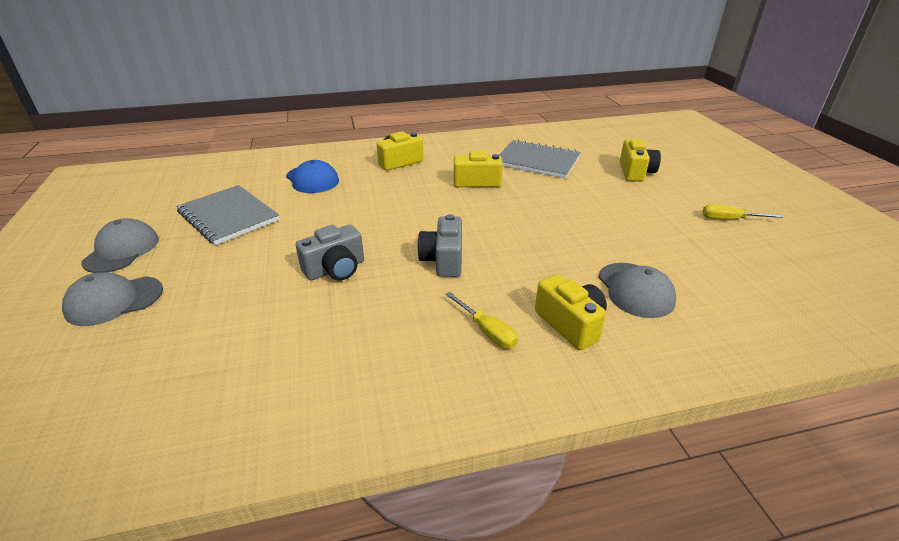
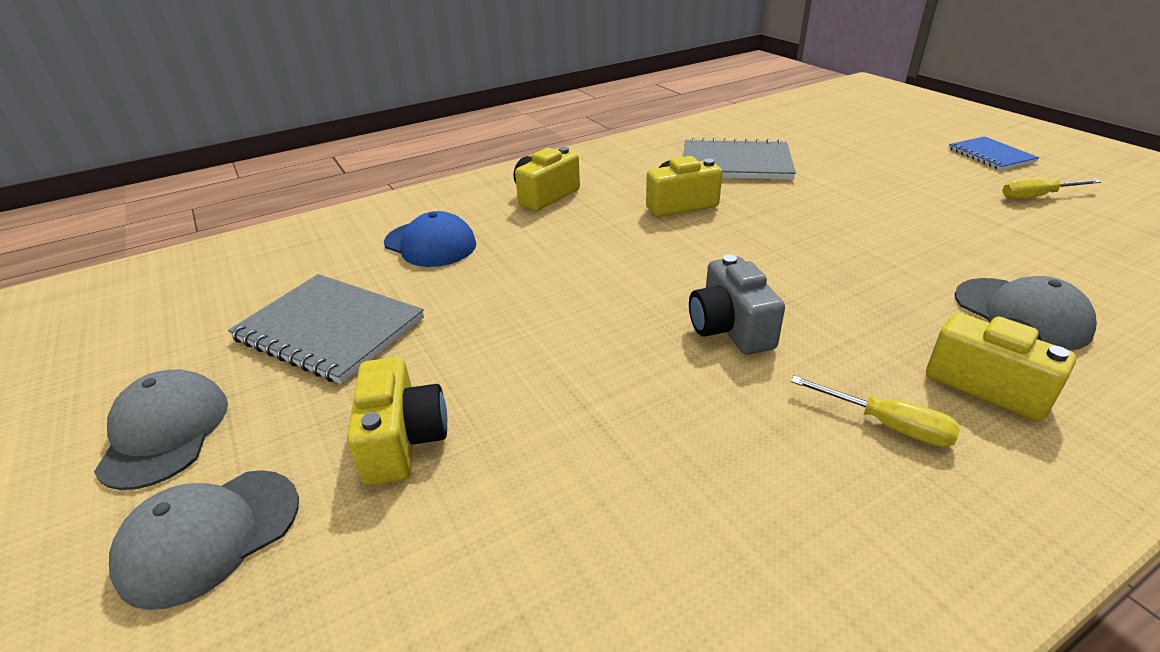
camera: 15 degrees left, 0 degrees up
(335, 269) = (578, 380): grey camera -> none
(635, 172) = (871, 157): yellow camera -> yellow camera (402, 440)
(726, 185) = (991, 155): none -> blue notebook

